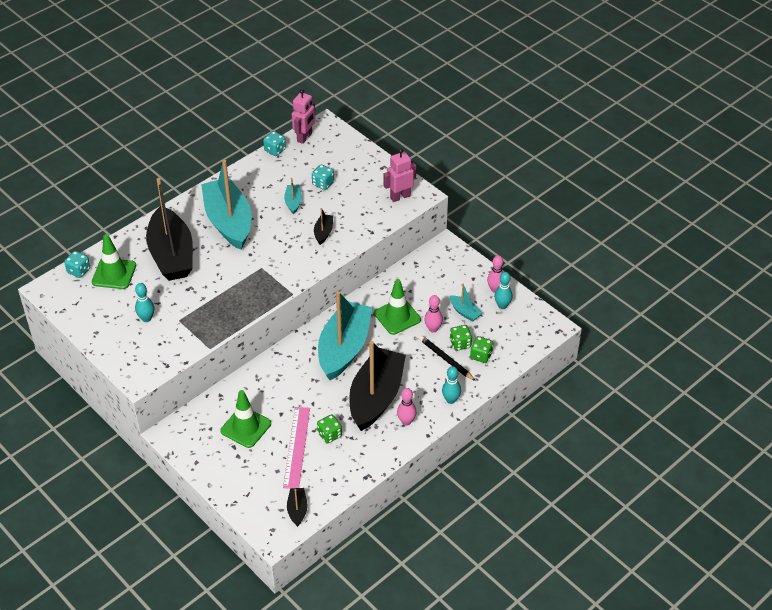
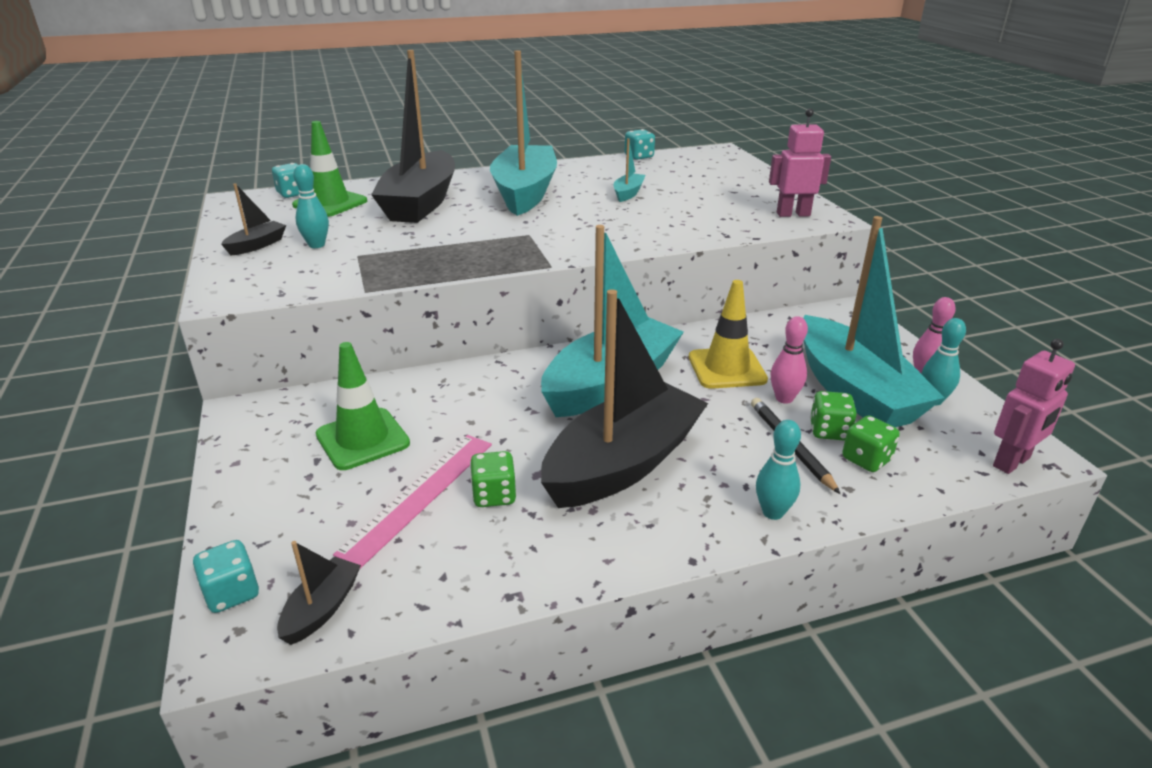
camera: 25 degrees right, 15 degrees down
(305, 137) = (686, 154): pink robot -> pink robot (1012, 462)
(323, 183) = (683, 187): turquoise dice -> turquoise dice (232, 593)
(323, 232) = (650, 223): black boat -> black boat (257, 245)
(397, 316) = (726, 368): green traffic cone -> yellow traffic cone
(406, 421) = (659, 521): pink bowling pin -> none
(464, 312) = (854, 391): turquoise boat -> turquoise boat, size x2.42

